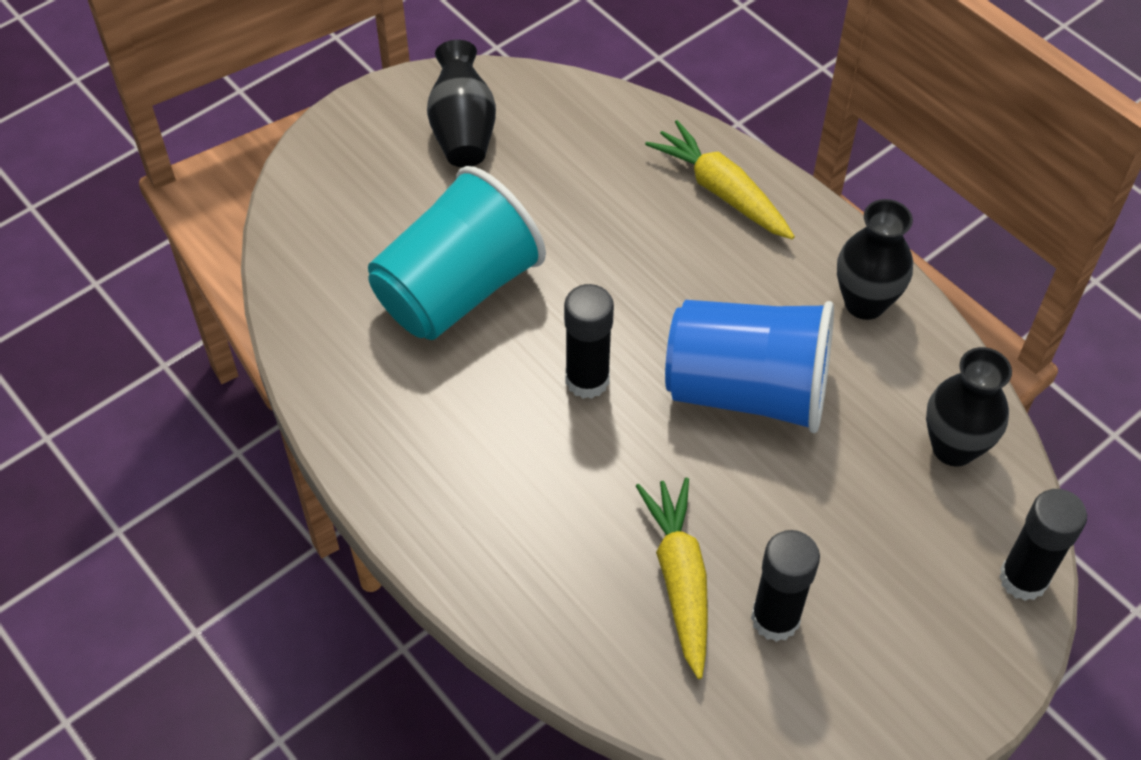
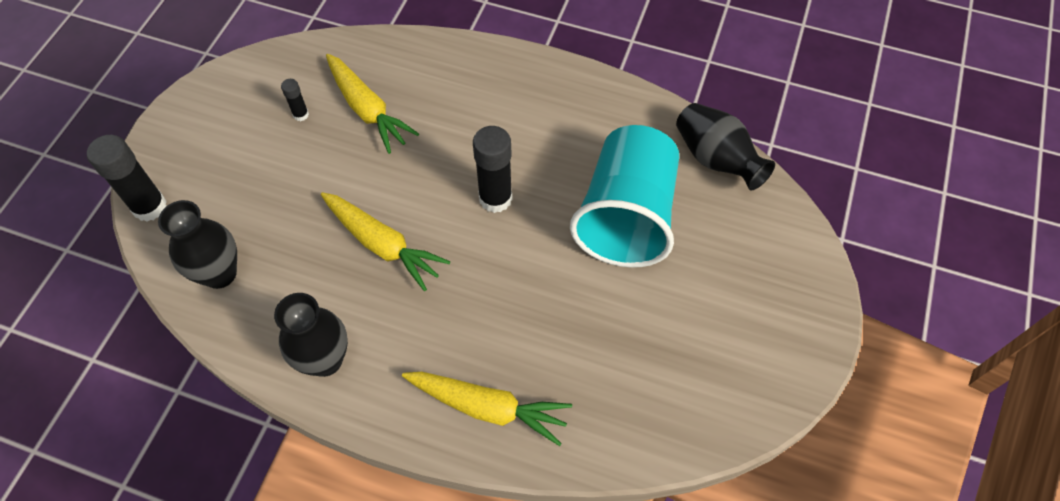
camera: 150 degrees right, 5 degrees up
(463, 130) = (730, 353): black vase -> black vase (716, 159)
(747, 390) = (383, 244): blue cup -> yellow carrot
(775, 619) = (301, 115): black glue stick -> black glue stick, size x0.50

